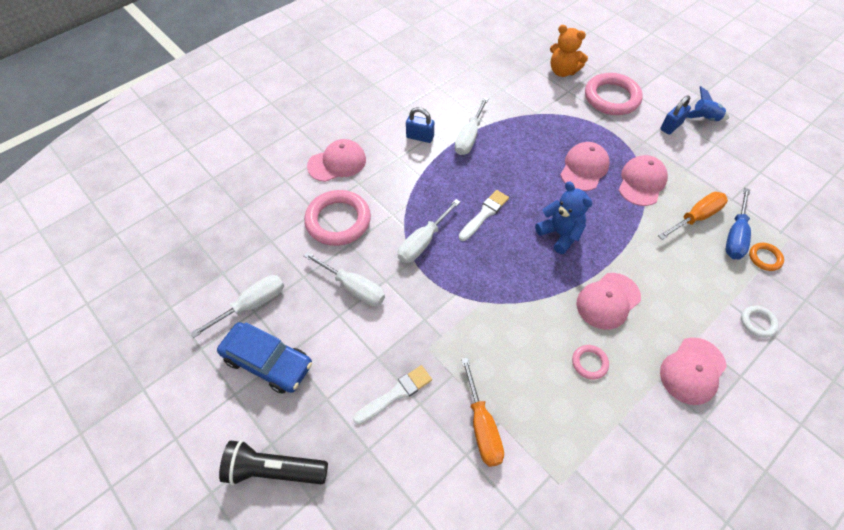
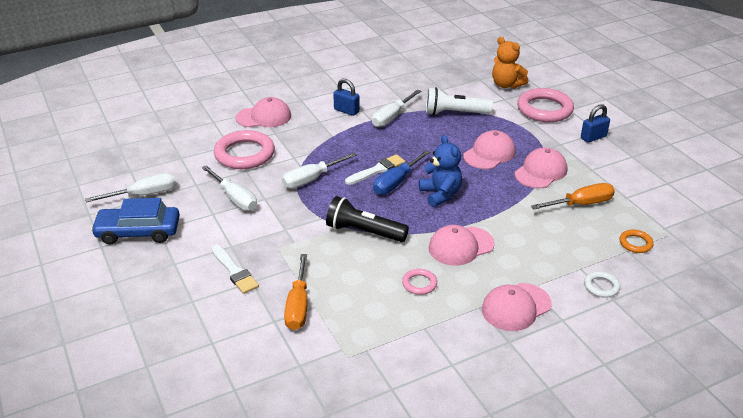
camera: 15 degrees right, 20 degrees down
(268, 362) = (138, 232): blue car -> blue car turned 135 degrees clockwise
(274, 469) = (108, 298): black flashlight -> black flashlight (364, 232)
(396, 394) = (234, 271): white brush -> white brush turned 75 degrees clockwise
(528, 119) = (454, 113): none -> white flashlight
(704, 118) = (631, 136): blue rocket -> none
(735, 235) = (614, 223): blue screwdriver -> blue screwdriver (396, 182)

